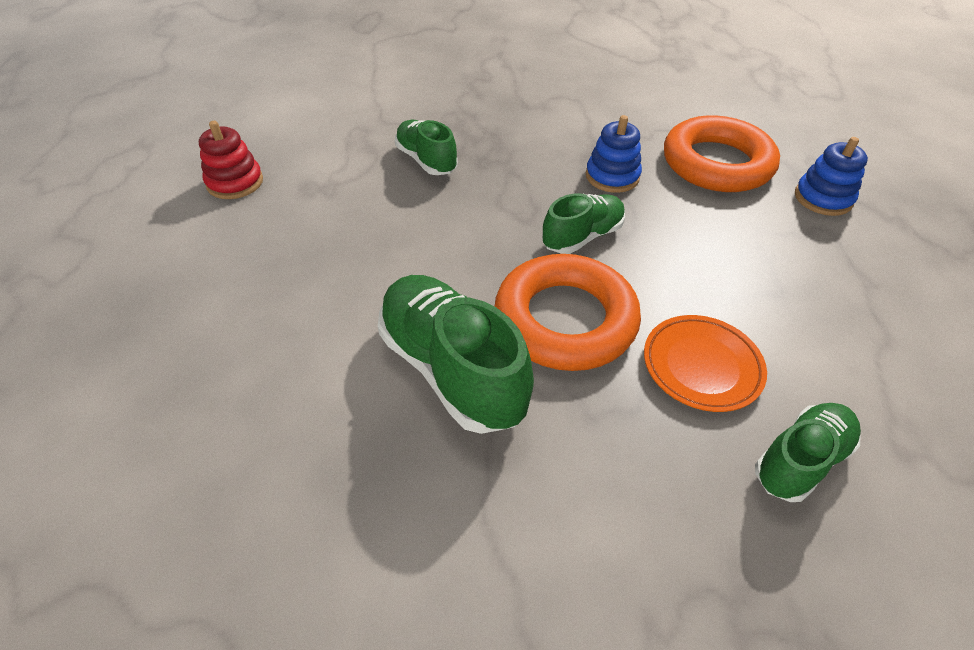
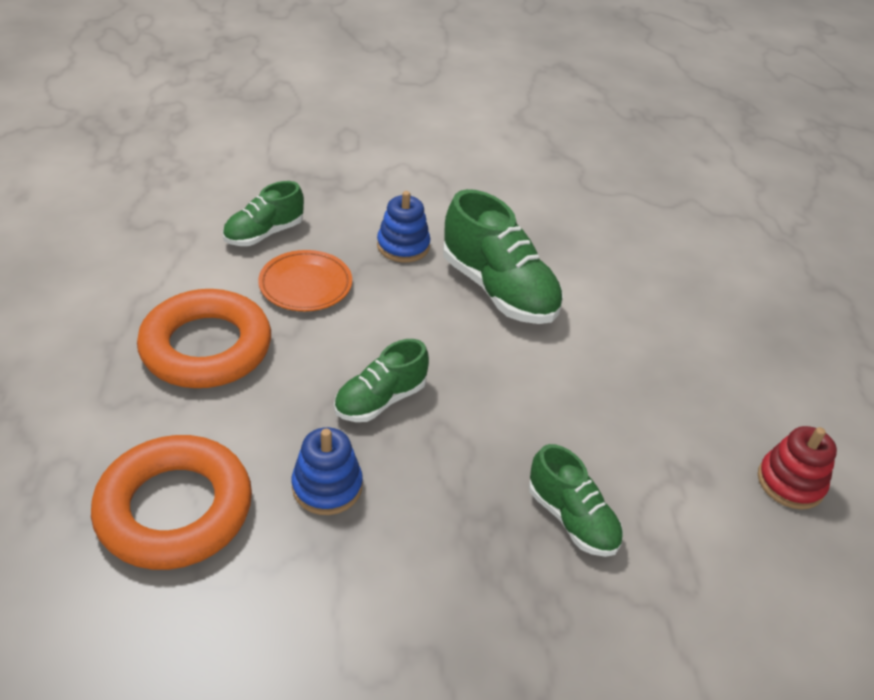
camera: 175 degrees right, 5 degrees down
(565, 320) = (408, 321): orange ring -> orange ring (206, 347)
(823, 198) = (72, 446): blue stacking toy -> blue stacking toy (403, 246)

